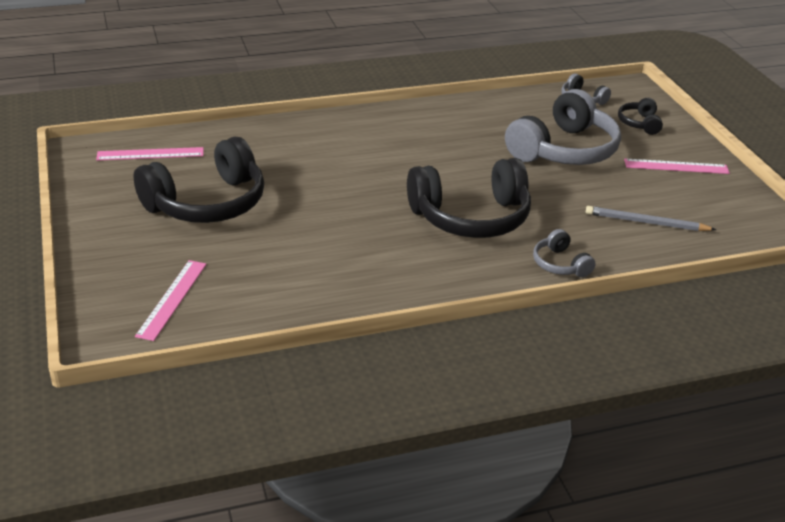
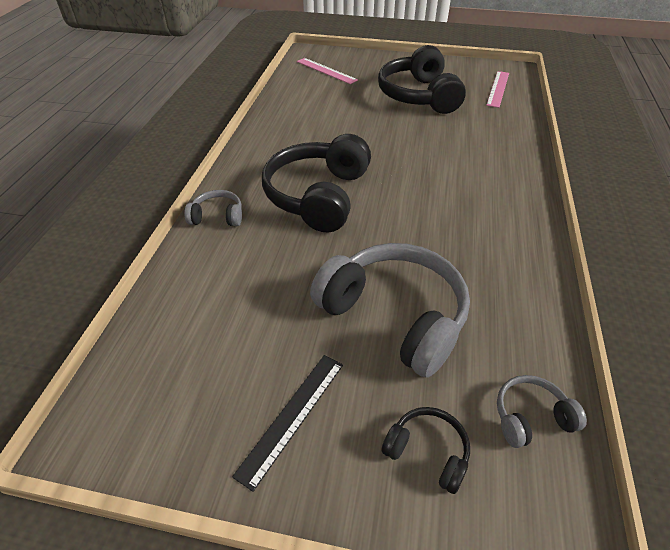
camera: 120 degrees right, 10 degrees up
(564, 150) = (394, 316): grey headphones -> grey headphones turned 150 degrees clockwise
(646, 223) = (216, 307): grey pencil -> none
(676, 166) = (292, 416): pink ruler -> black ruler

